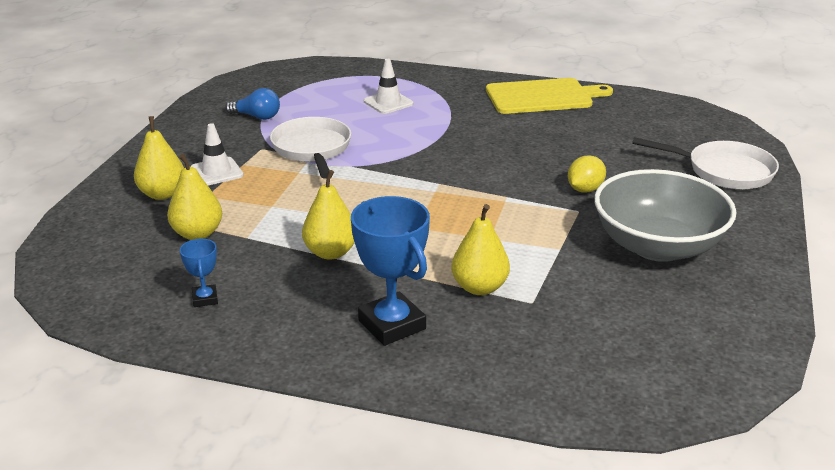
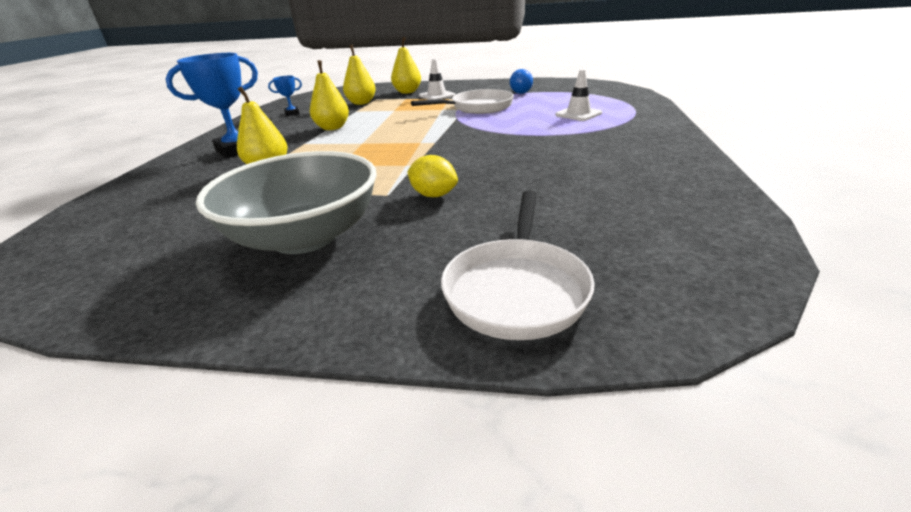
camera: 85 degrees right, 0 degrees up
(542, 96) = (664, 162): yellow cutting board -> none

